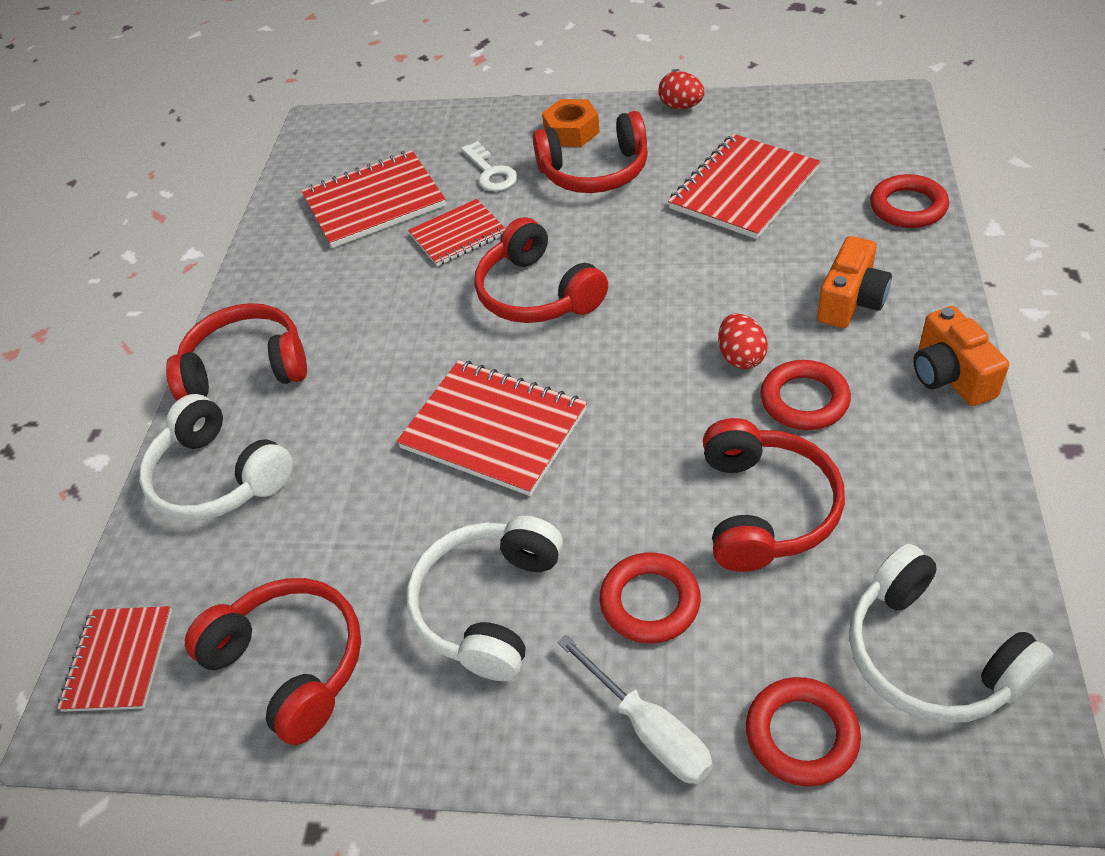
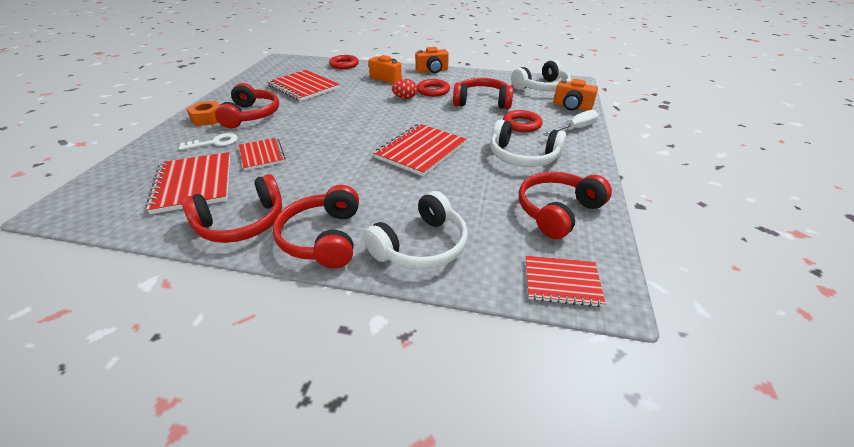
camera: 90 degrees left, 10 degrees down
(537, 293) = (333, 135): red headphones -> red headphones (242, 223)
(681, 106) = (225, 93): red egg -> none
(801, 735) = (572, 107): red ring -> orange camera

